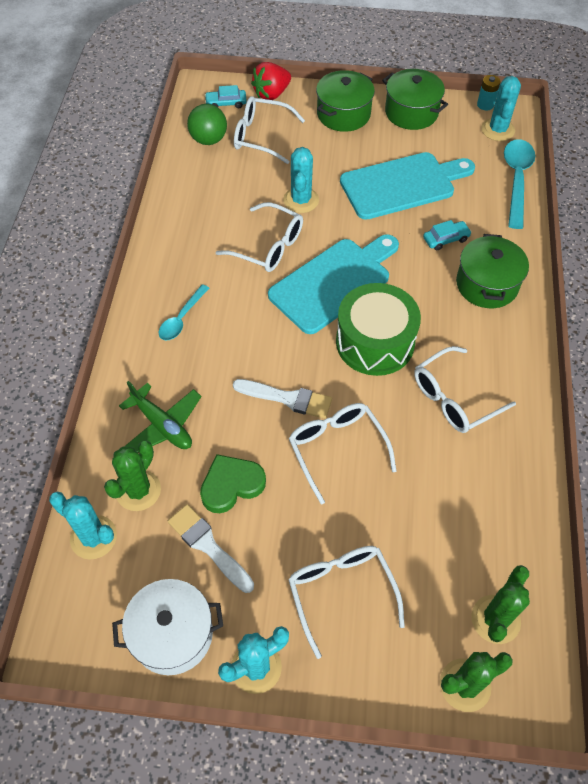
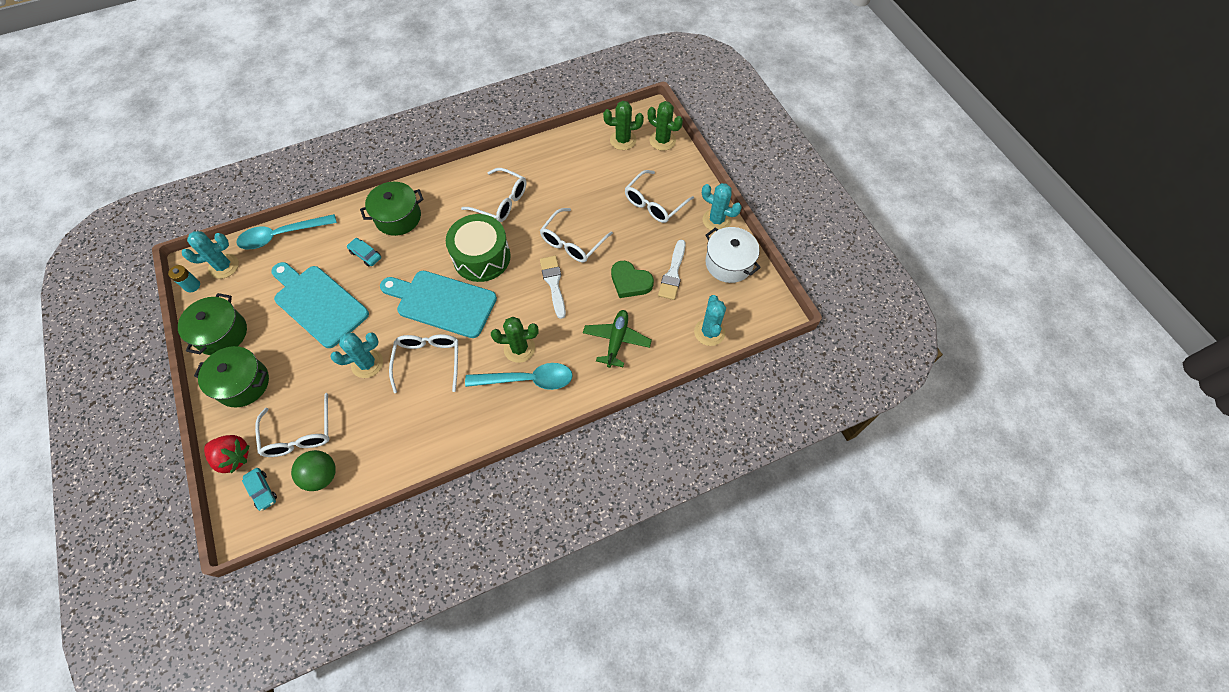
camera: 120 degrees left, 5 degrees up
(138, 490) = (666, 327): green cactus -> green cactus (519, 348)
(181, 319) = (528, 380): turquoise spoon -> turquoise spoon, size x1.66

